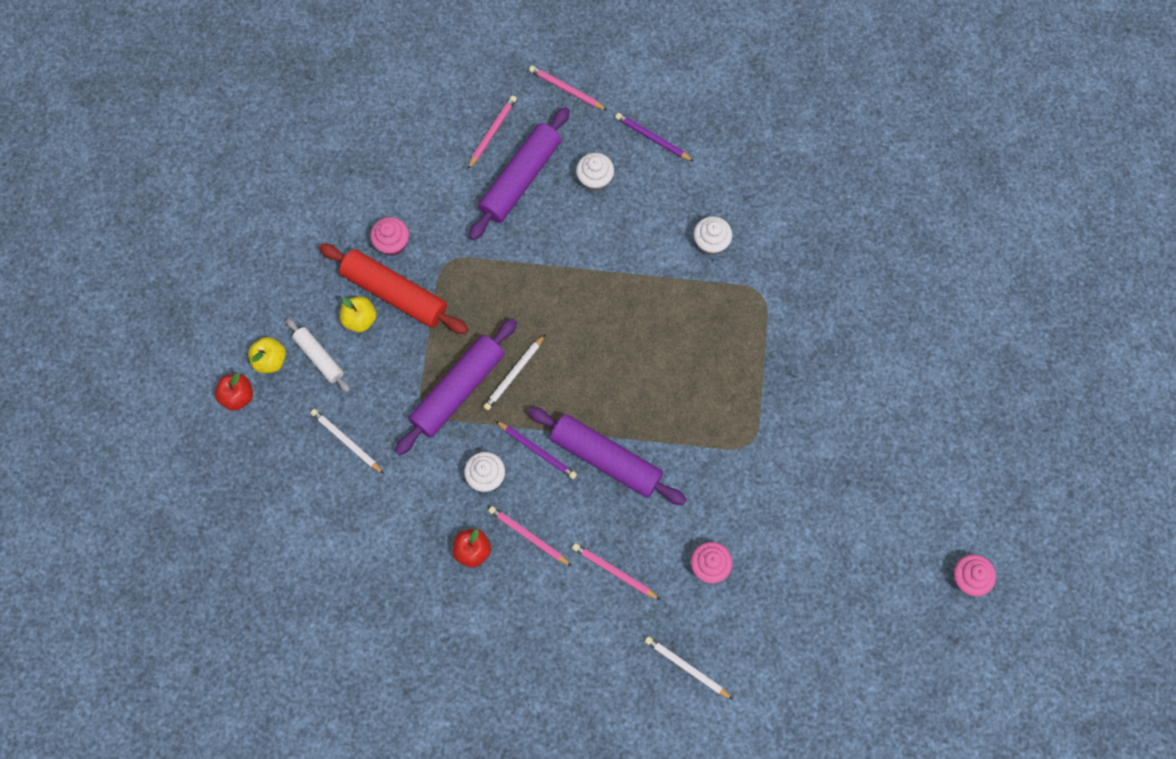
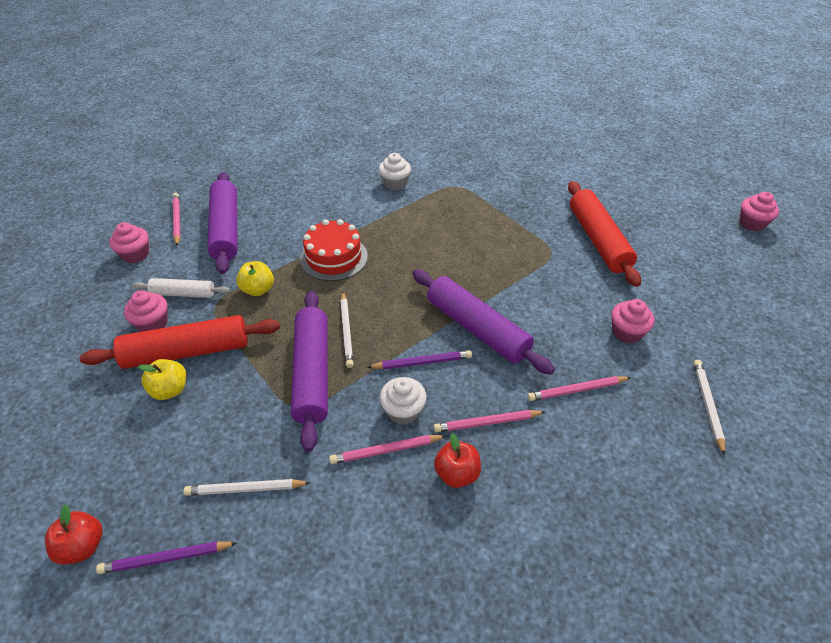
camera: 45 degrees left, 25 degrees down
(270, 360) = (98, 486): yellow apple -> yellow apple (258, 290)
(319, 357) = (153, 445): white rolling pin -> white rolling pin (183, 293)
(432, 151) = (135, 254): none -> pink cupcake
(566, 89) = (211, 174): pink pencil -> pink pencil (386, 451)
(573, 289) = (334, 257): none -> red cake
(595, 179) = (281, 200): white cupcake -> none
(606, 459) = (477, 328): purple rolling pin -> purple rolling pin turned 60 degrees clockwise
(652, 138) = (298, 164): purple pencil -> purple pencil (166, 558)
(686, 667) = (707, 405): white pencil -> white pencil turned 105 degrees clockwise
(805, 467) = (598, 240): none -> red rolling pin

